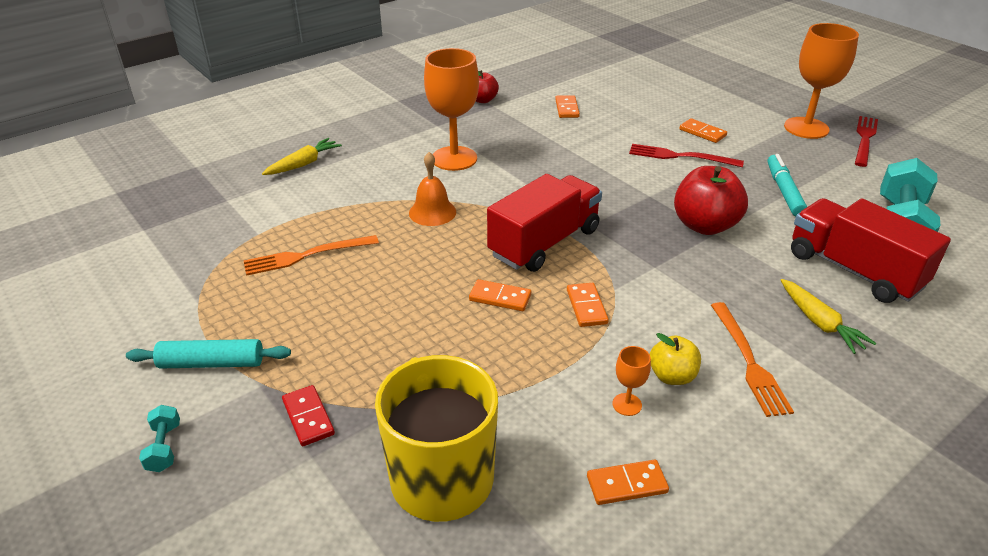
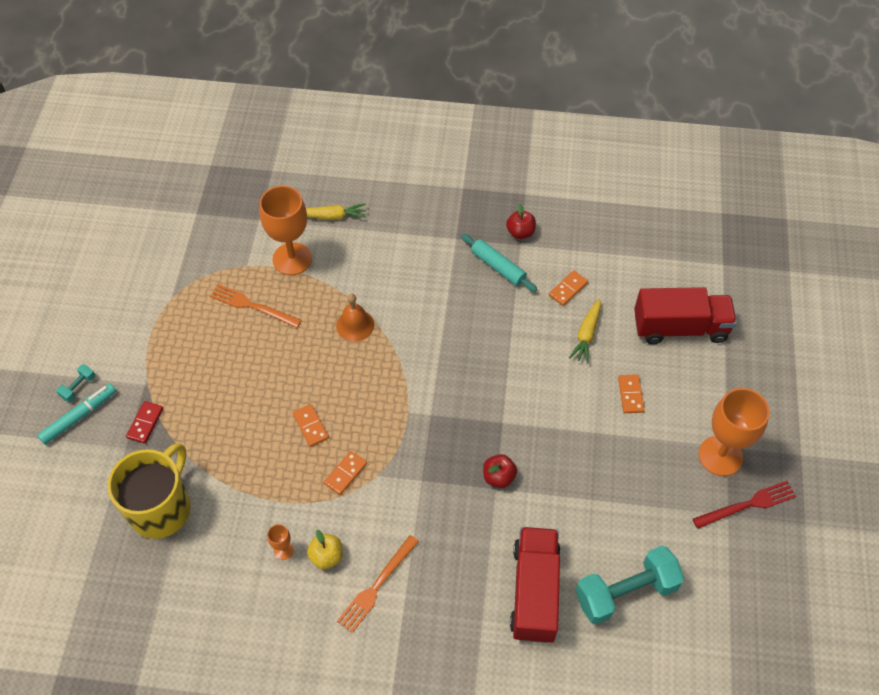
camera: 45 degrees right, 20 degrees up
(212, 363) = (139, 350): turquoise rolling pin -> turquoise rolling pin (498, 267)
(454, 158) = (425, 283): orange goblet -> orange goblet (292, 259)
(544, 243) = (385, 406): red truck -> red truck (680, 327)
(627, 484) = (227, 588): orange domino -> none
(681, 156) = (577, 405): red fork -> none
(704, 225) = (498, 477): red apple -> red apple, size x0.57
(784, 191) = (598, 496): turquoise marker -> turquoise marker (78, 417)
(820, 323) = (452, 602): yellow carrot -> yellow carrot (586, 335)

